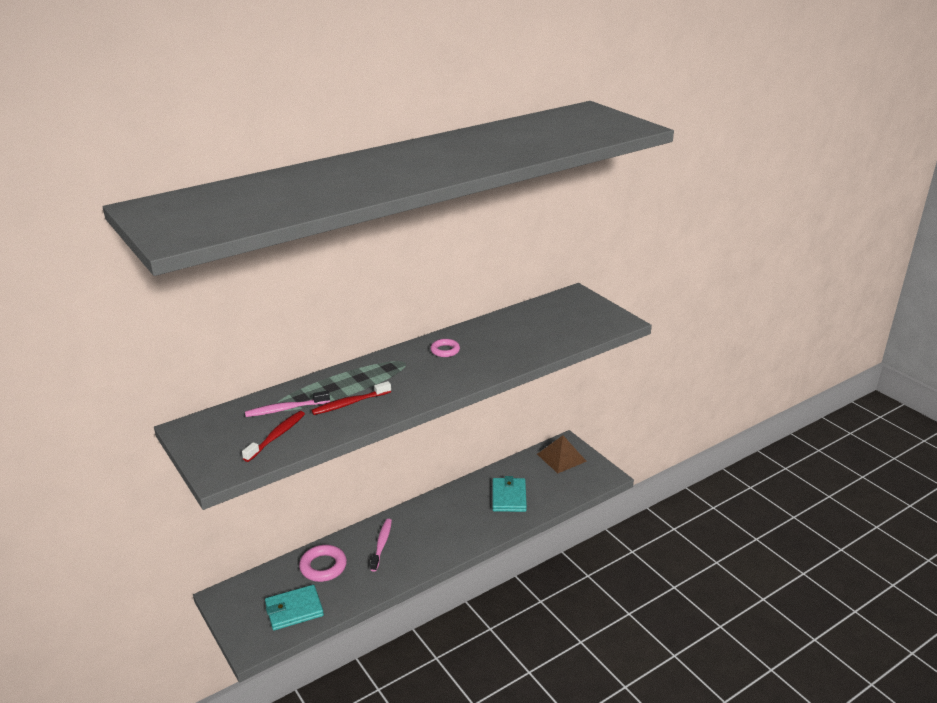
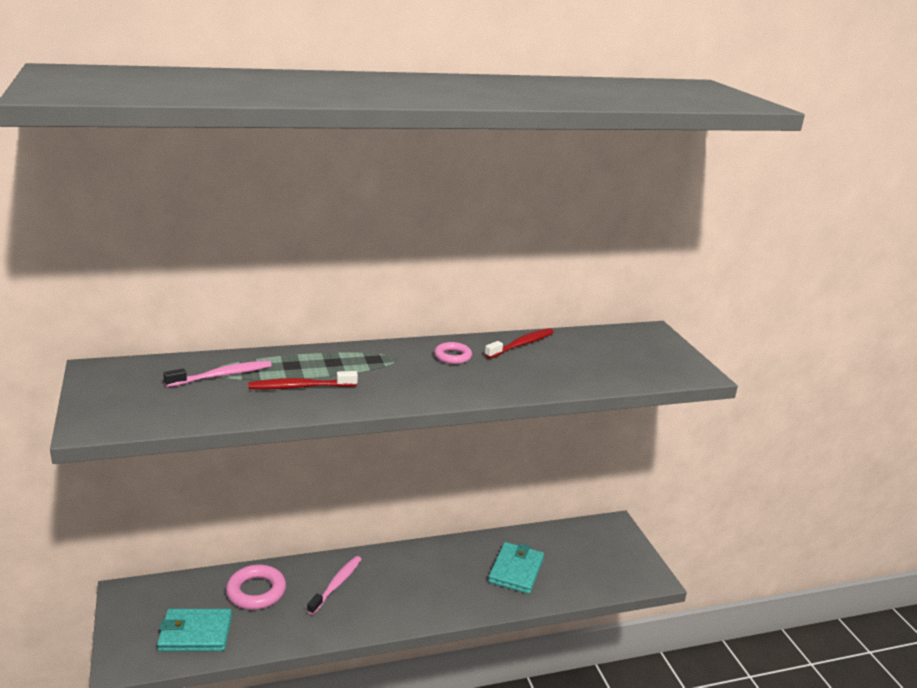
camera: 15 degrees right, 5 degrees down
(276, 436) = (189, 402): red toothbrush -> red toothbrush (521, 345)
(285, 409) = (222, 375): pink toothbrush -> pink toothbrush turned 150 degrees clockwise
(561, 457) = (602, 540): brown pyramid -> none

